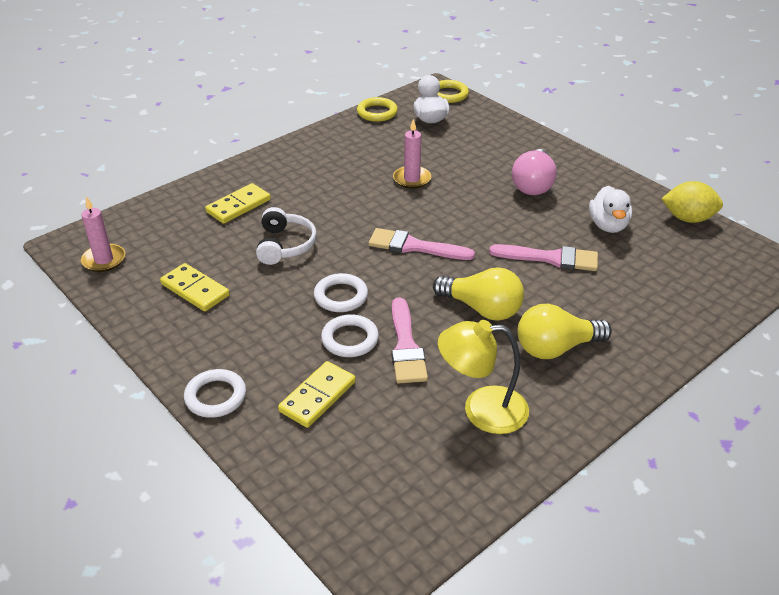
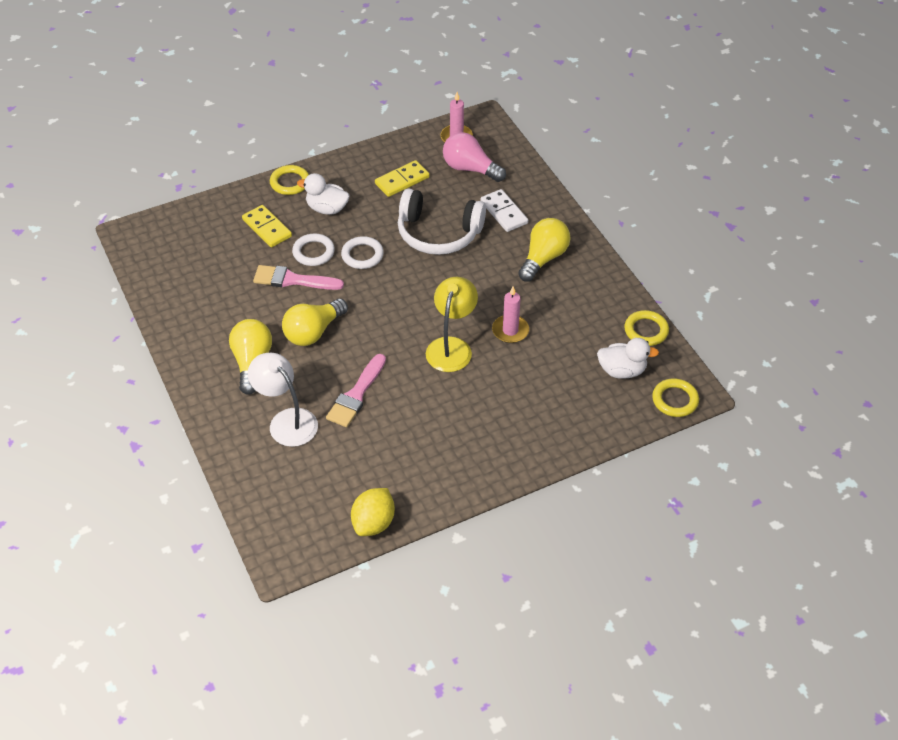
camera: 105 degrees right, 10 degrees up
(215, 396) = (290, 182): white ring -> yellow ring
(238, 206) = (503, 212): yellow domino -> white domino
(285, 245) = (438, 233): white headphones -> white headphones, size x1.56
(303, 173) = (543, 258): none -> yellow light bulb
(414, 246) = (407, 310): pink brush -> none
(482, 410) = (215, 305): yellow lamp -> yellow lamp (451, 346)
(533, 185) = (471, 419): pink light bulb -> pink light bulb (470, 169)
(608, 225) = (386, 453): white duck -> white duck (327, 208)
(617, 299) = (287, 421): none -> white lamp

